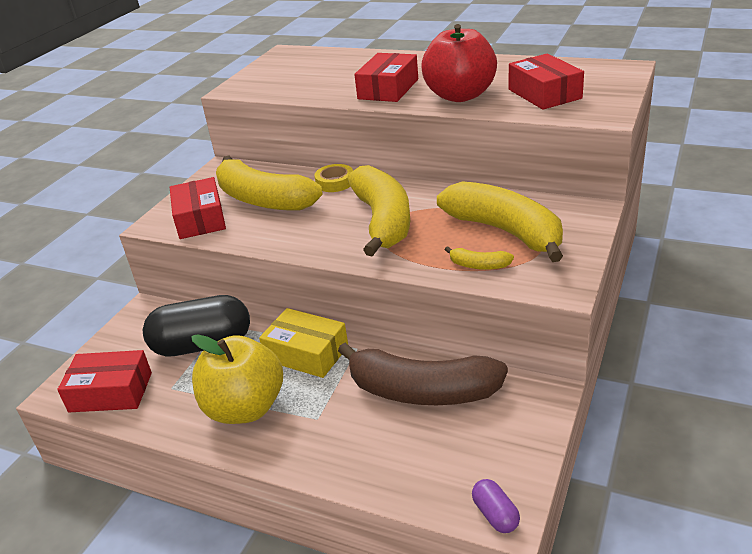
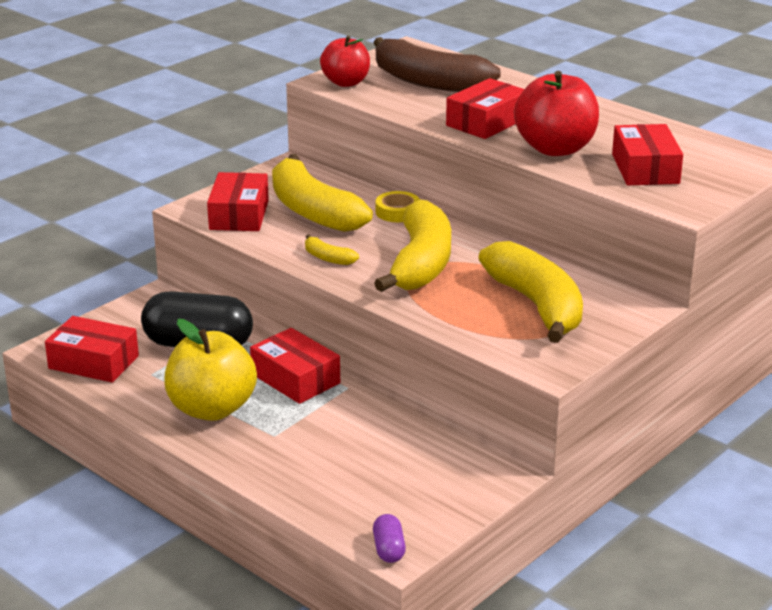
camera: 15 degrees right, 5 degrees down
(251, 86) = (346, 82): none -> red apple
(306, 353) = (295, 379): yellow box -> red box
(421, 391) = (386, 440): brown banana -> brown banana (428, 82)
(478, 265) = (485, 329): yellow banana -> yellow banana (328, 258)

